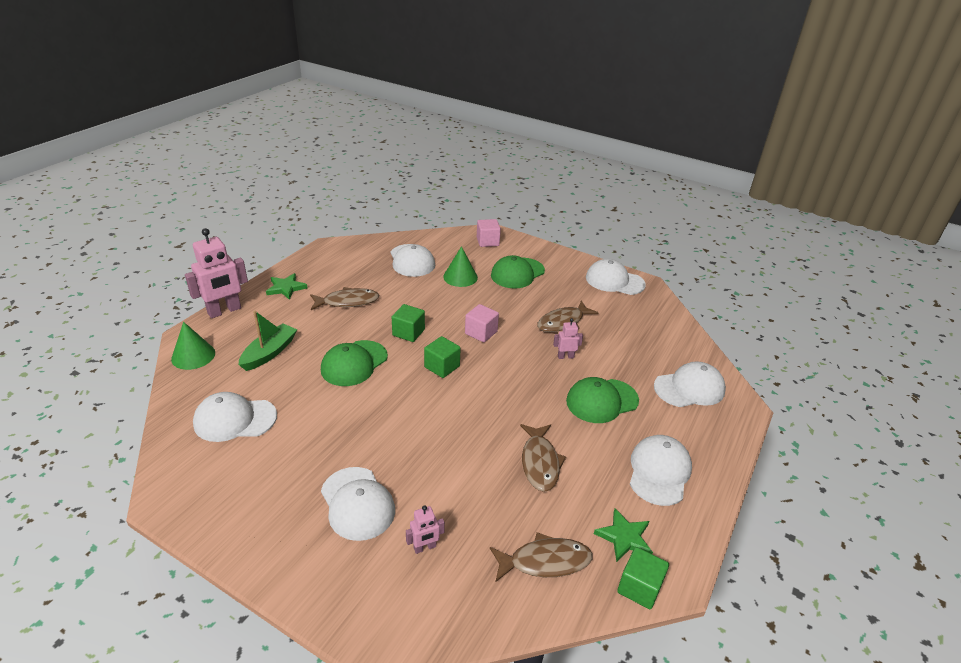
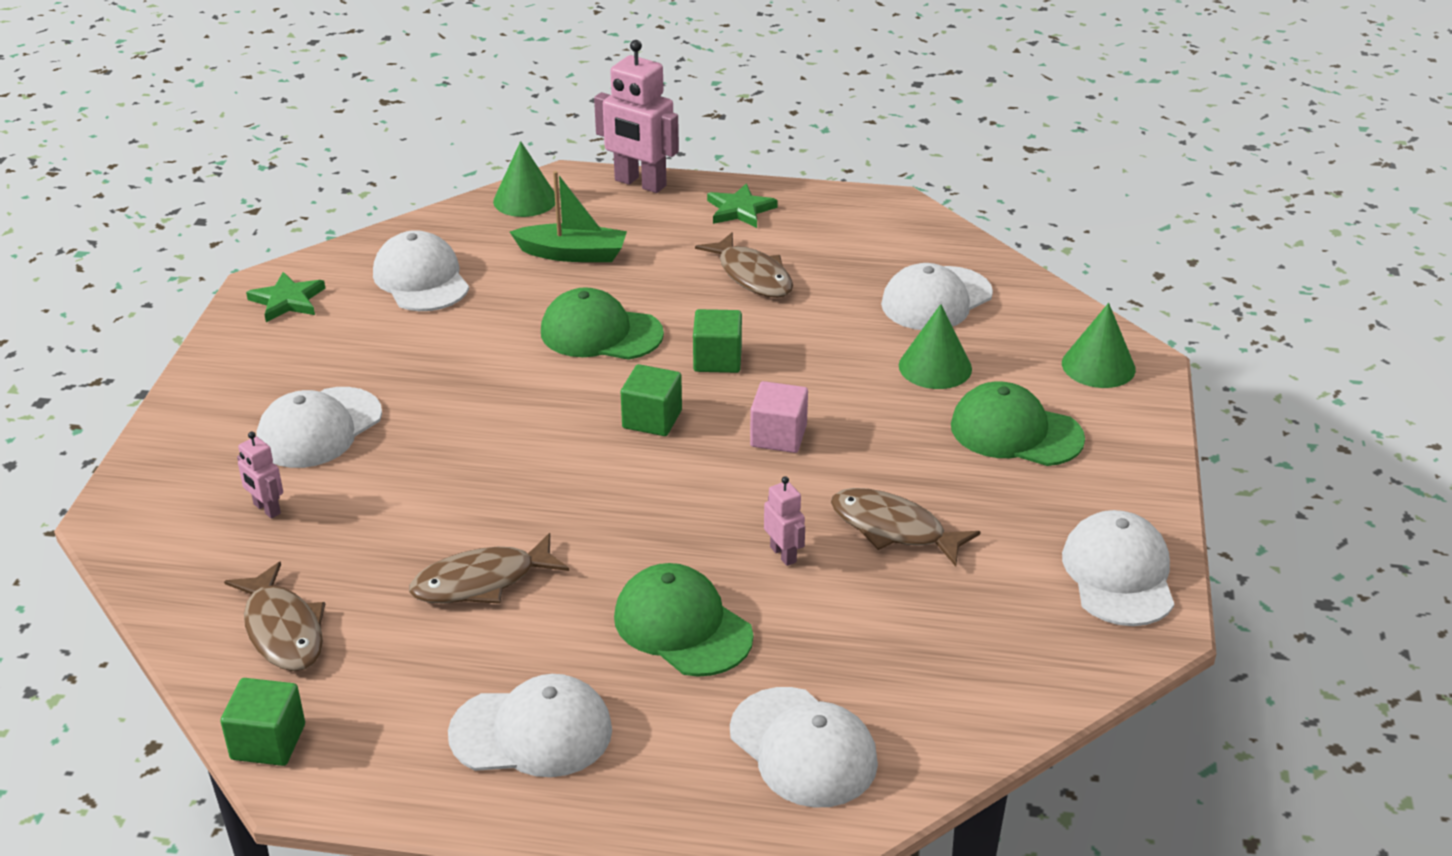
camera: 70 degrees right, 0 degrees up
(487, 241) = (1098, 366): pink cube -> green cone
(624, 537) = (361, 709): green star -> green star (287, 300)

